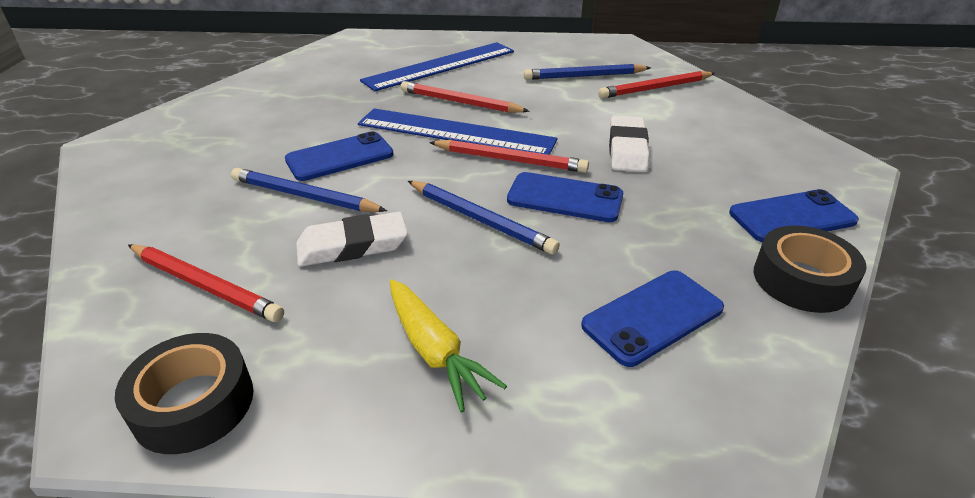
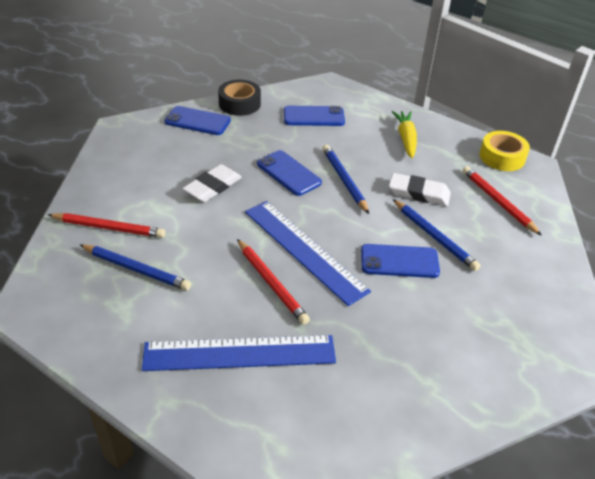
camera: 150 degrees left, 5 degrees up
(193, 403) = (502, 157): black tape -> yellow tape
(510, 160) = (291, 209): red pencil -> none

